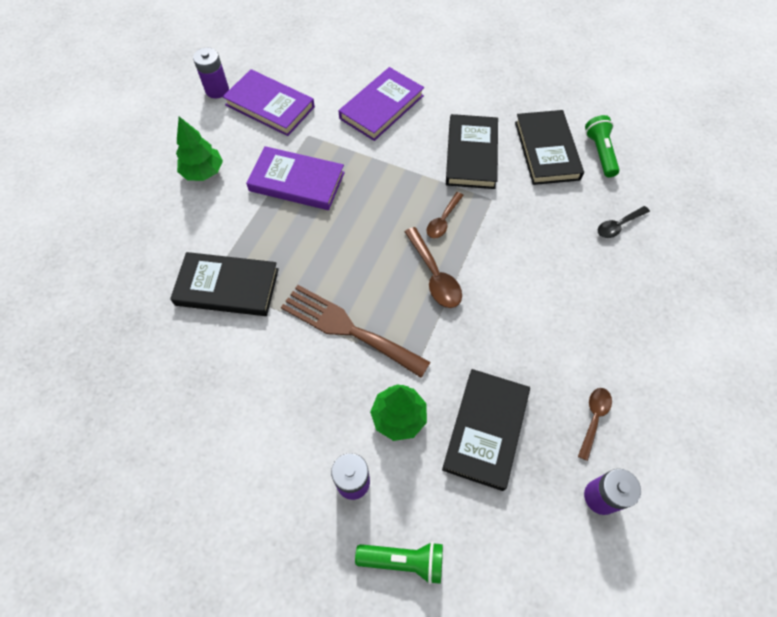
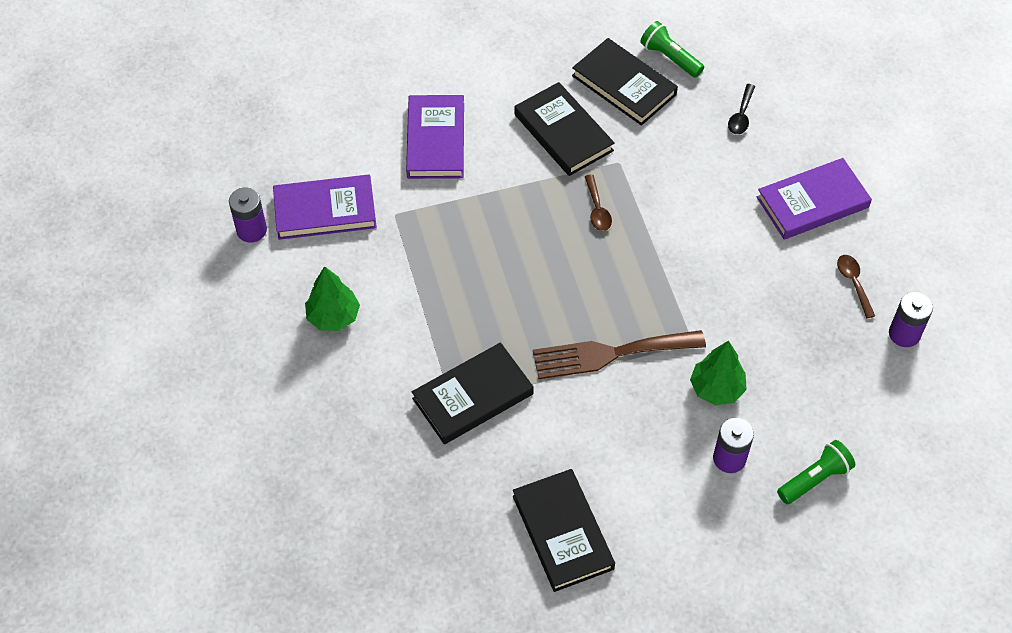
camera: 40 degrees left, 5 degrees down
(297, 181) = (432, 264): purple book -> purple book (812, 202)
(434, 275) = (636, 261): brown spoon -> none
(485, 429) = (787, 349): black book -> black book (562, 532)

